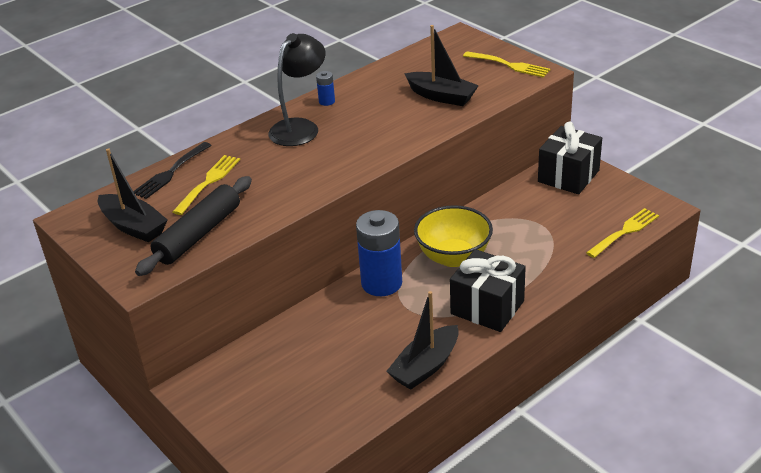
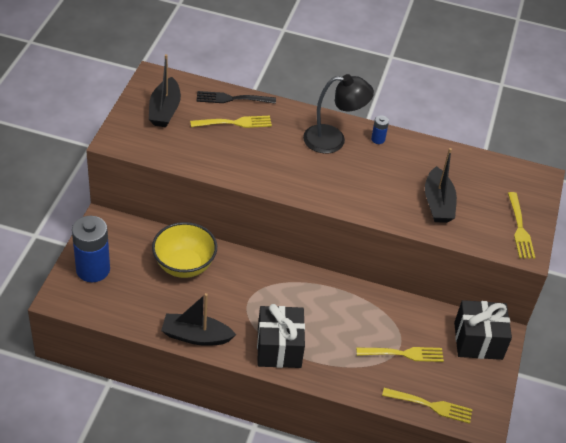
camera: 50 degrees right, 10 degrees up
(199, 234) = (177, 145): black rolling pin -> none
(381, 283) = (264, 275): blue battery -> blue battery (93, 269)
(453, 257) = (321, 305): yellow bowl -> yellow bowl (184, 265)
(553, 226) = (403, 354): none -> yellow fork

